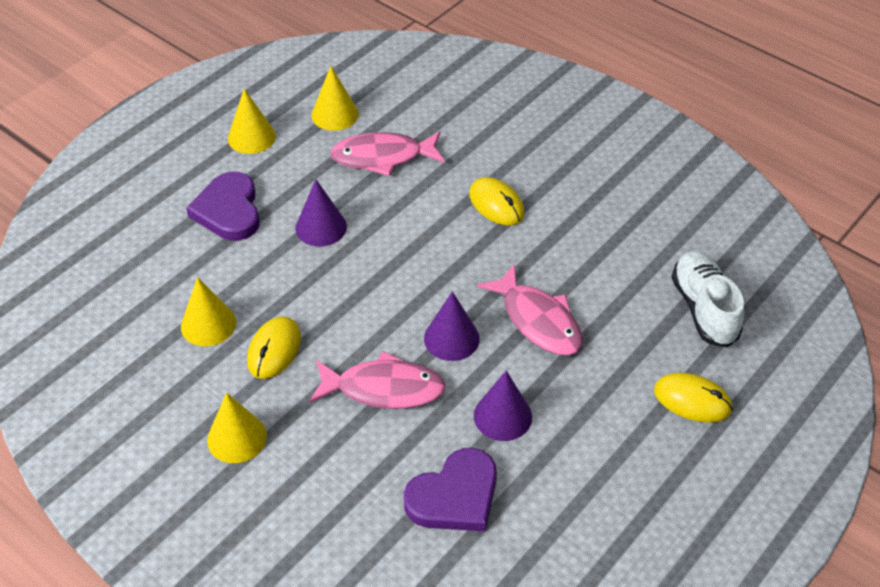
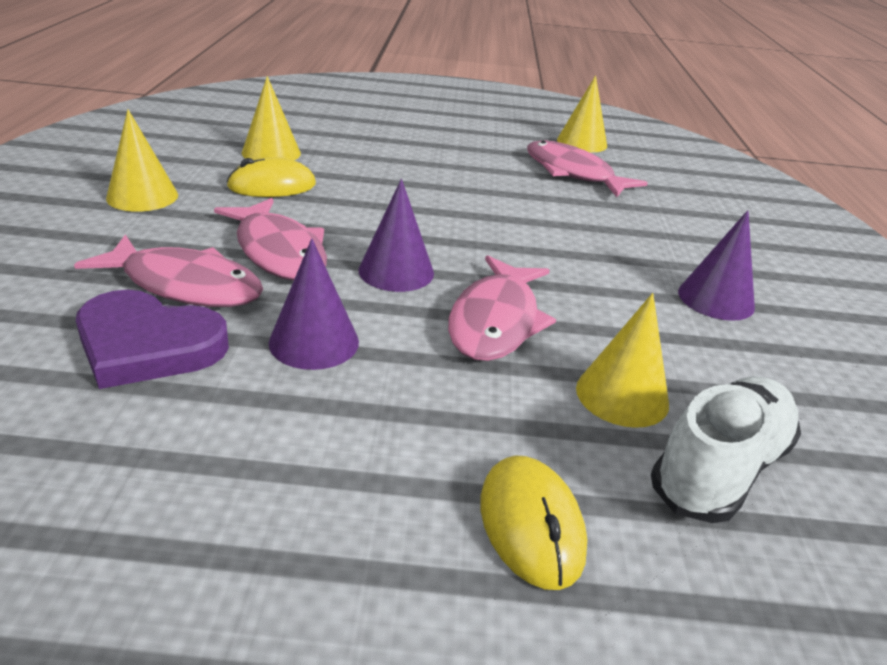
camera: 50 degrees right, 15 degrees down
(228, 210) = (409, 131): purple heart -> none
(251, 137) = (499, 120): yellow cone -> yellow cone (622, 395)
(321, 227) = (447, 168): purple cone -> purple cone (716, 299)
(395, 455) = (185, 285): none -> pink fish
(496, 204) = (618, 244): yellow mouse -> none

